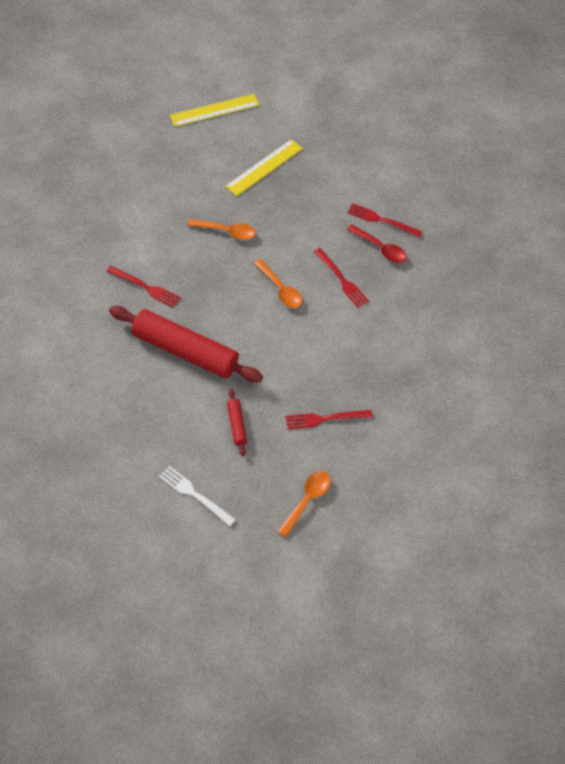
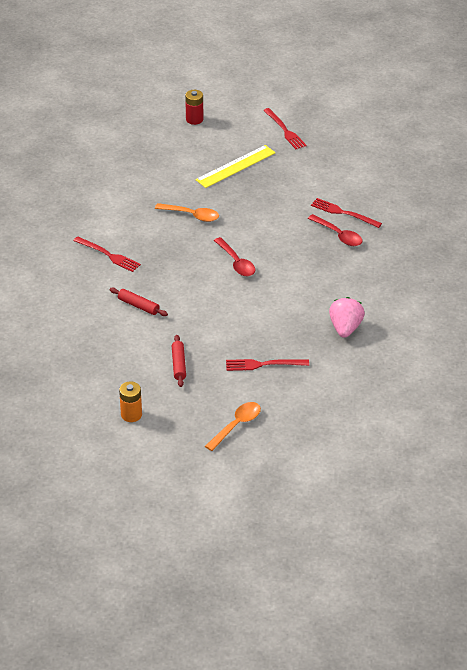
camera: 10 degrees right, 15 degrees down
(185, 351) = (138, 306): red rolling pin -> red rolling pin, size x0.43
(194, 494) = (131, 414): white fork -> orange battery
(214, 110) = (194, 119): yellow ruler -> red battery
(280, 289) = (236, 262): orange spoon -> red spoon
(342, 280) = (297, 258): red fork -> red fork (285, 130)
(403, 366) = (345, 328): none -> pink strawberry

